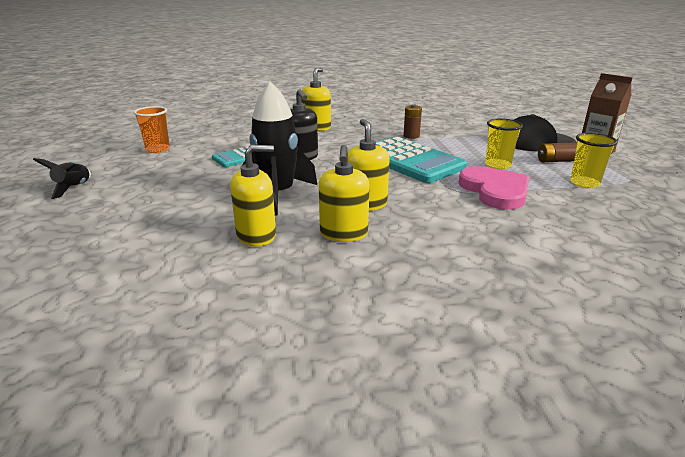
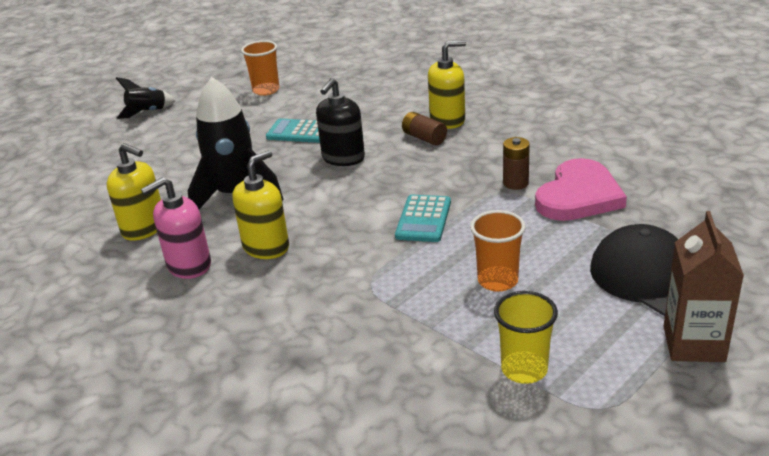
camera: 55 degrees right, 5 degrees up
(343, 234) = (189, 265): yellow soap dispenser -> pink soap dispenser
(410, 161) = (423, 219): turquoise calculator -> turquoise calculator, size x0.52
(495, 191) = (402, 309): pink heart -> pink heart (579, 196)
(497, 165) = (497, 281): yellow cup -> orange cup
(555, 161) = (586, 320): brown battery -> brown battery (424, 138)

